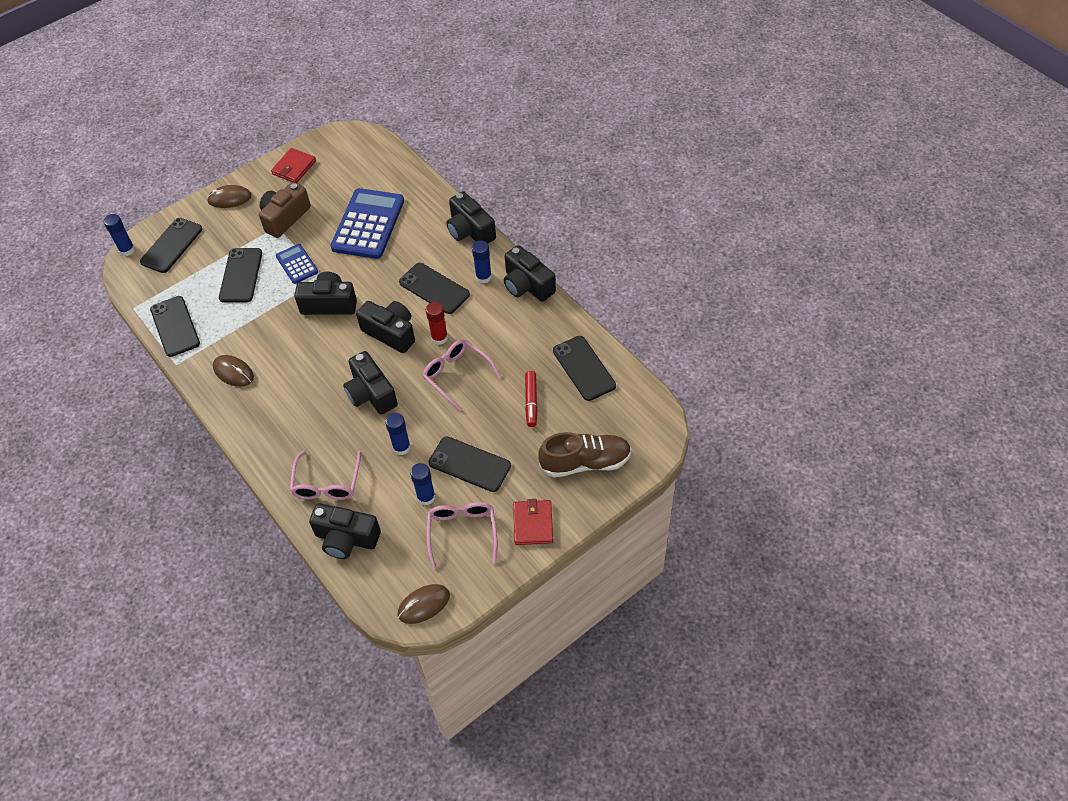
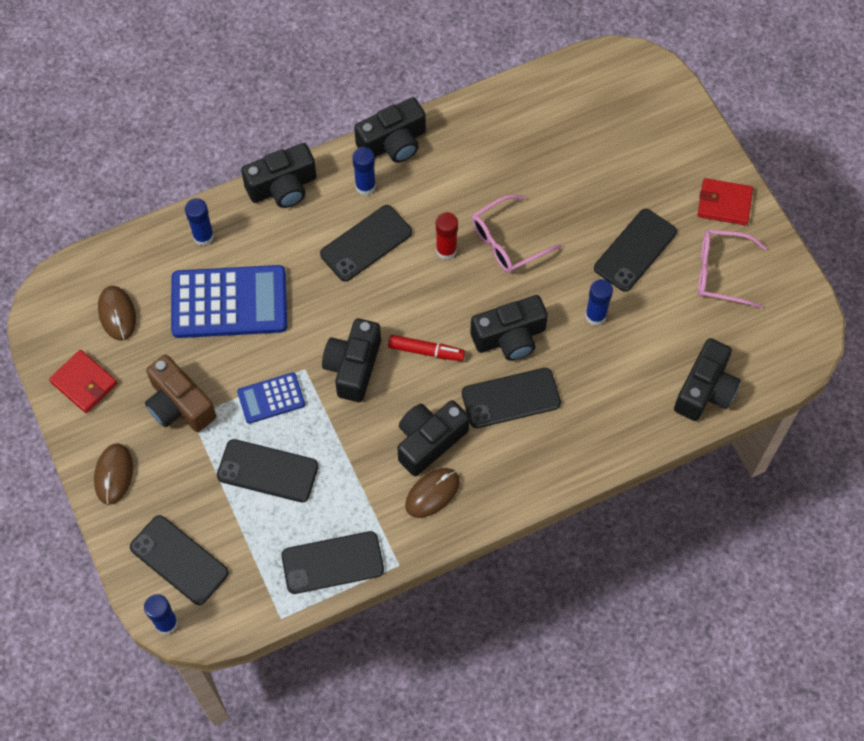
camera: 80 degrees left, 10 degrees up
(327, 483) = (626, 402): pink glasses -> none
(368, 224) = (229, 303): blue calculator -> blue calculator turned 150 degrees clockwise
(391, 333) = (422, 302): black camera -> black camera (429, 441)
(423, 605) = (801, 324): brown mouse -> brown mouse (117, 314)
(426, 497) = (668, 301): blue glue stick -> blue glue stick (203, 236)
(531, 402) = (565, 173): red marker -> red marker (426, 351)
(584, 368) = (533, 112): black phone -> black phone (511, 398)
(585, 462) = (659, 139): brown shoe -> none

